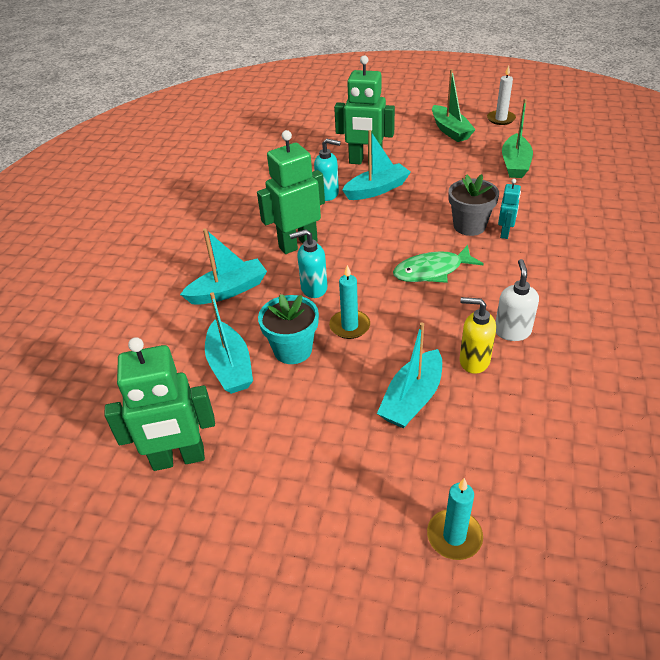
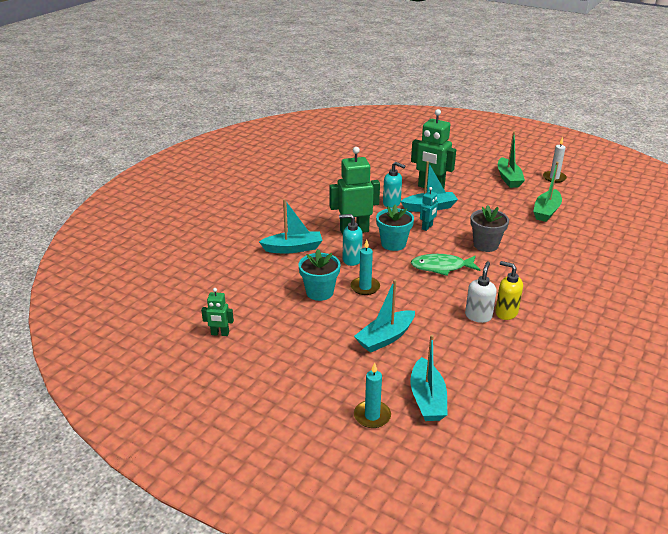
camera: 15 degrees right, 10 degrees down
(178, 459) = (220, 333): green robot -> green robot, size x0.50
(230, 366) = (274, 292): turquoise boat -> turquoise boat (427, 398)
(356, 252) = (393, 244): none -> turquoise flower pot
(474, 361) = (440, 327): yellow soap dispenser -> yellow soap dispenser (506, 313)
(505, 233) = (510, 255): turquoise robot -> turquoise robot (427, 227)

